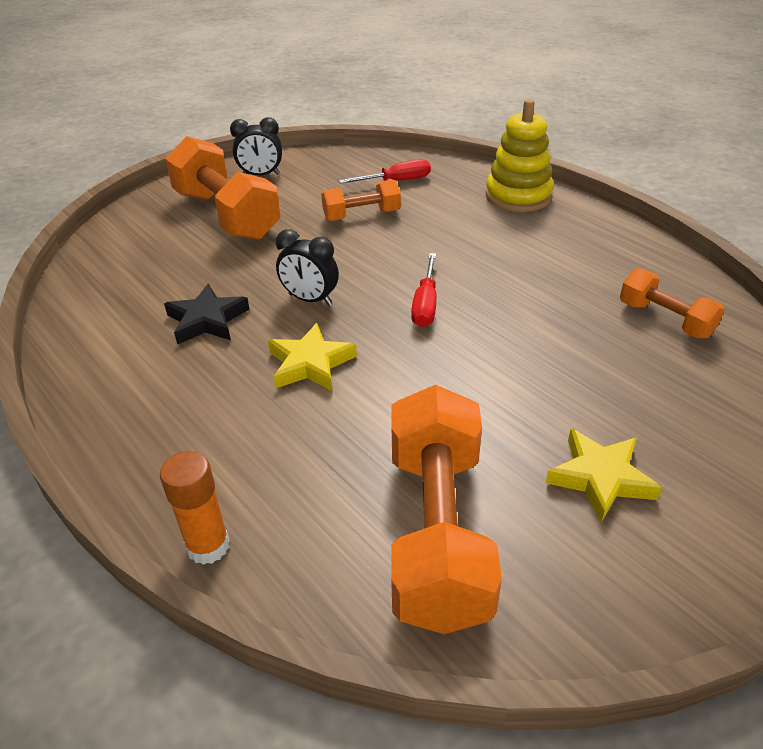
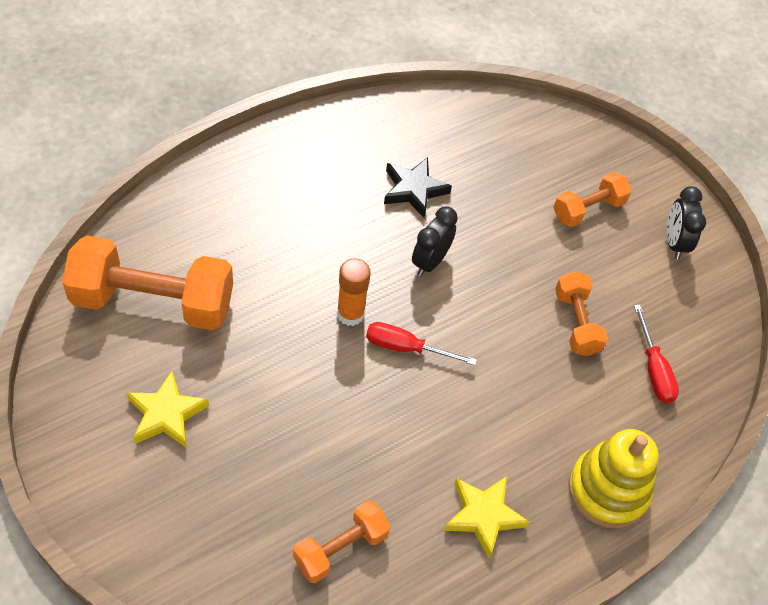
camera: 90 degrees right, 15 degrees up
(208, 546) = (183, 184): orange glue stick -> orange glue stick (350, 314)
(227, 215) = (588, 209): orange dumbbell -> orange dumbbell, size x0.54
(310, 364) = (341, 252): yellow star -> yellow star (483, 515)

